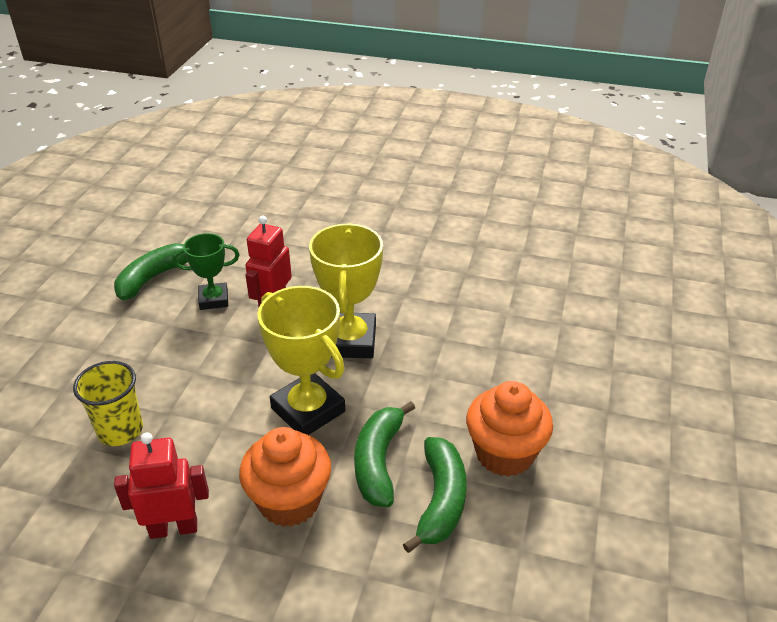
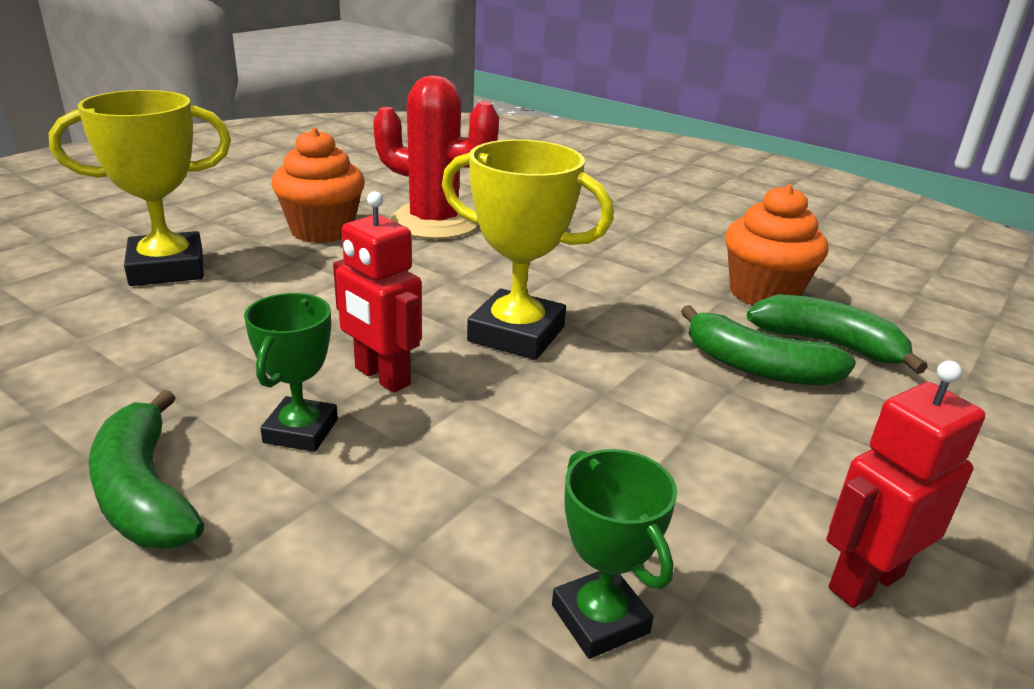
camera: 70 degrees left, 10 degrees down
(120, 430) = (600, 619): yellow cup -> green trophy
(173, 528) = (865, 581): red robot -> red robot turned 45 degrees clockwise
(289, 501) = (817, 450): orange cupcake -> orange cupcake (322, 231)
(308, 410) = (640, 396): yellow trophy -> yellow trophy (167, 268)
(482, 260) = (434, 222): none -> red cactus

